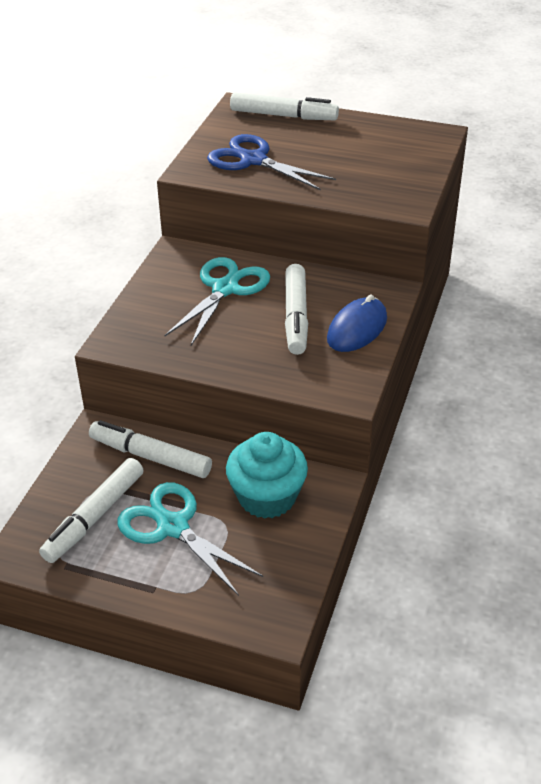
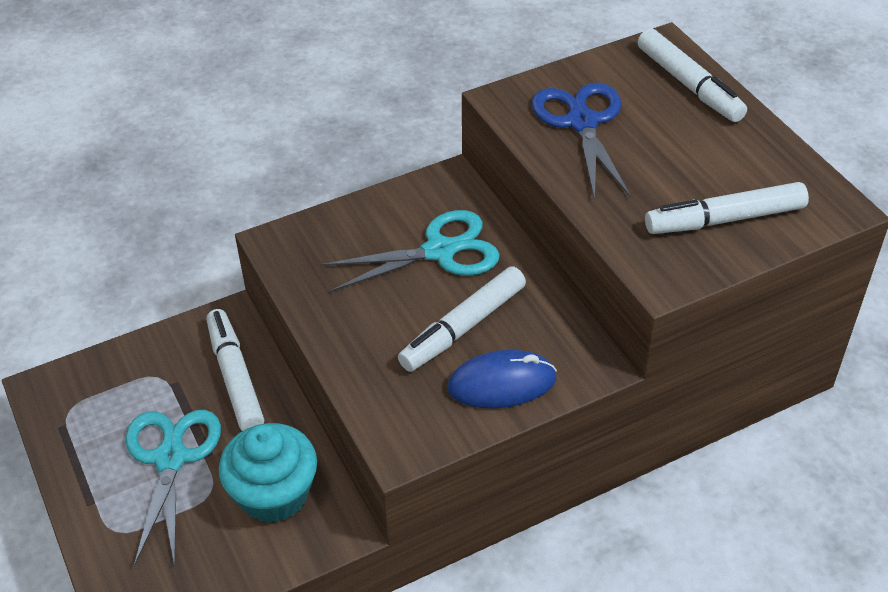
camera: 45 degrees right, 5 degrees up
(94, 517) = (130, 399): white marker -> white marker (724, 219)

